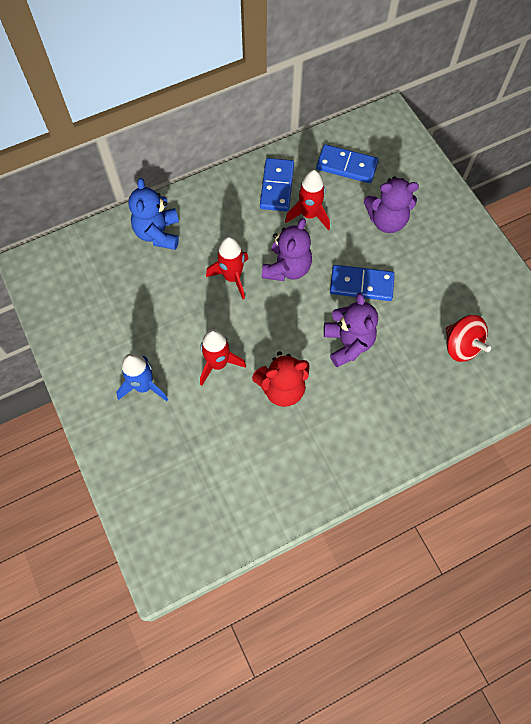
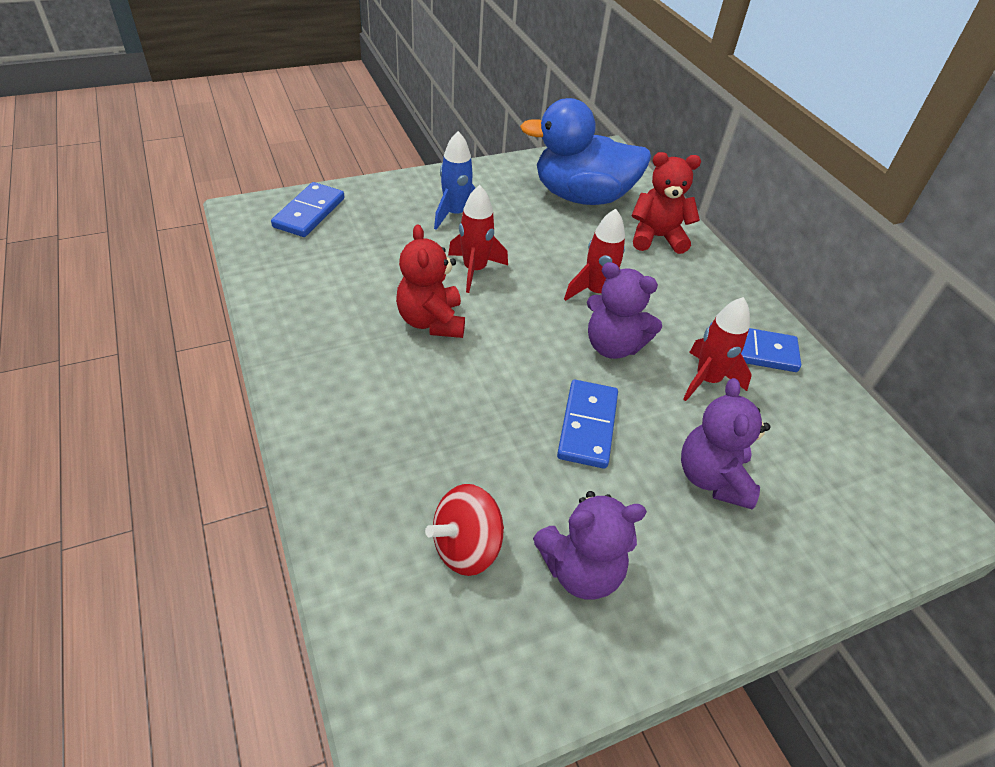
camera: 90 degrees right, 20 degrees down
(105, 286) = (582, 196): none -> blue duck
(158, 233) = (657, 237): blue teddy bear -> red teddy bear
(346, 166) = (813, 438): blue domino -> blue domino (309, 212)
(348, 343) = (488, 396): purple teddy bear -> purple teddy bear (581, 570)

